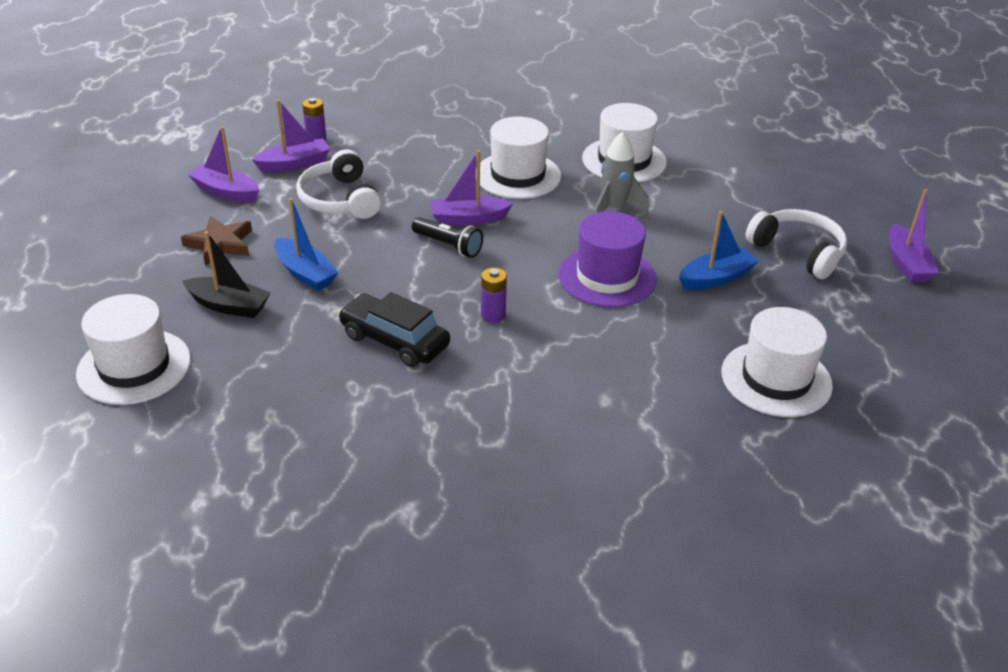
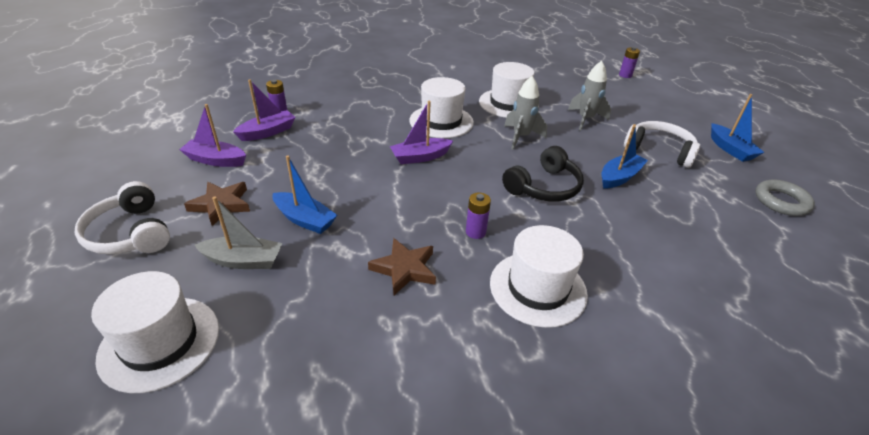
camera: 15 degrees left, 0 degrees up
(229, 306) = (243, 260): black boat -> grey boat
(339, 200) = (313, 155): white headphones -> white headphones (130, 233)
(394, 340) = (404, 269): black car -> brown star
(448, 246) = (414, 180): black flashlight -> none
(607, 277) = (544, 187): purple hat -> black headphones
(721, 196) = (585, 119): none -> grey rocket
(776, 379) = (713, 249): white hat -> white hat (538, 288)
(829, 136) = (625, 75): none -> purple battery
(906, 263) = (730, 149): purple boat -> blue boat
(921, 340) = (781, 201): none -> grey ring

